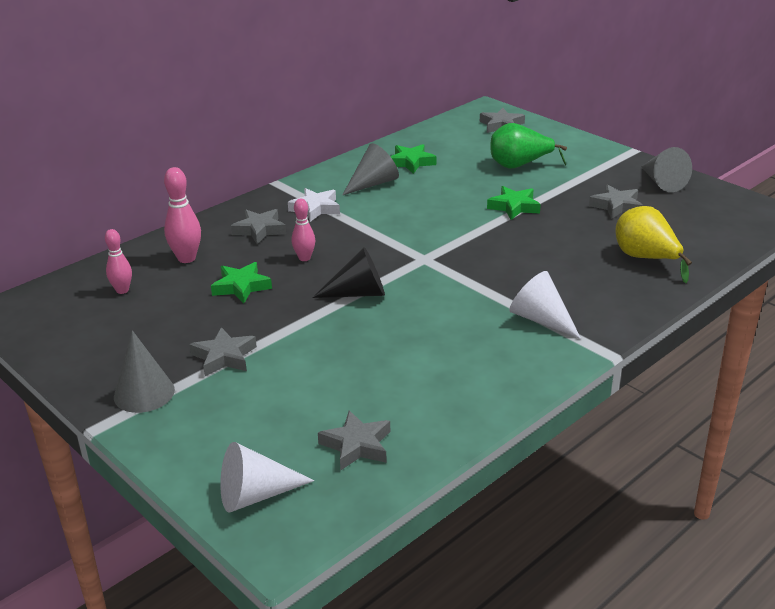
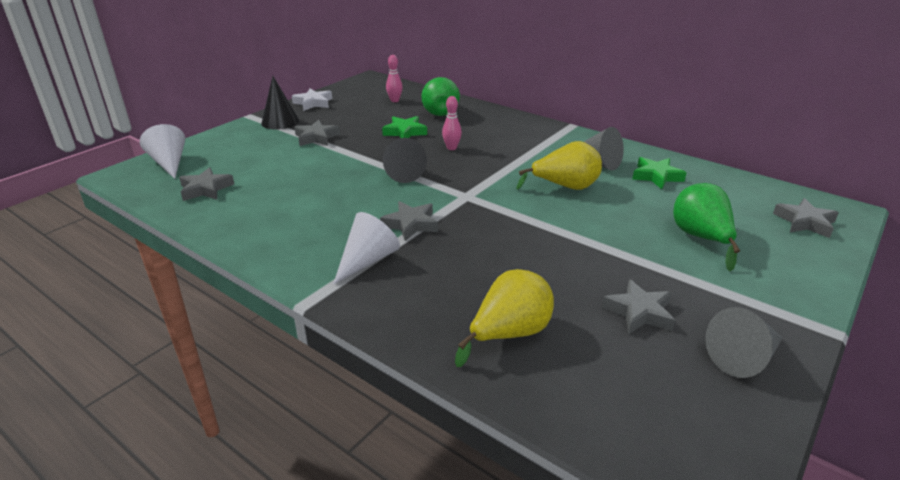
camera: 80 degrees right, 0 degrees up
(144, 393) = (280, 122): grey cone -> black cone
(186, 258) = (439, 111): pink bowling pin -> green pear
(259, 230) = (489, 128): grey star -> grey star (411, 224)
(315, 208) = (535, 144): white star -> white star (313, 103)
(420, 206) = (565, 187): none -> yellow pear
(514, 207) = (594, 238): green star -> none

